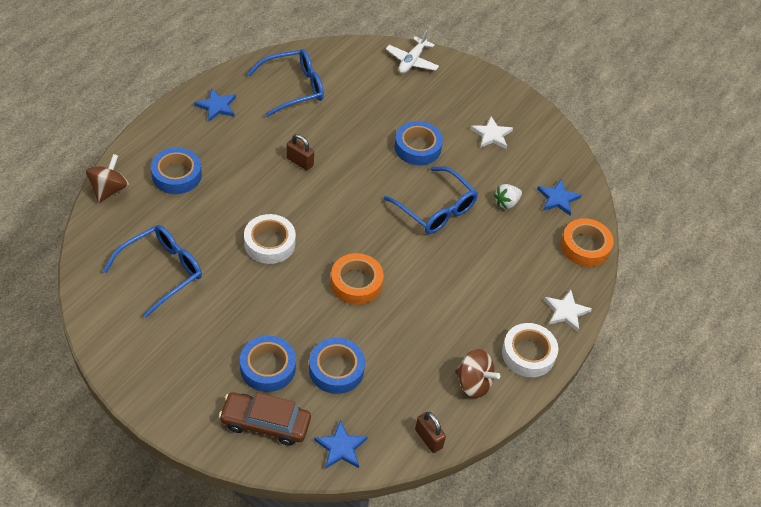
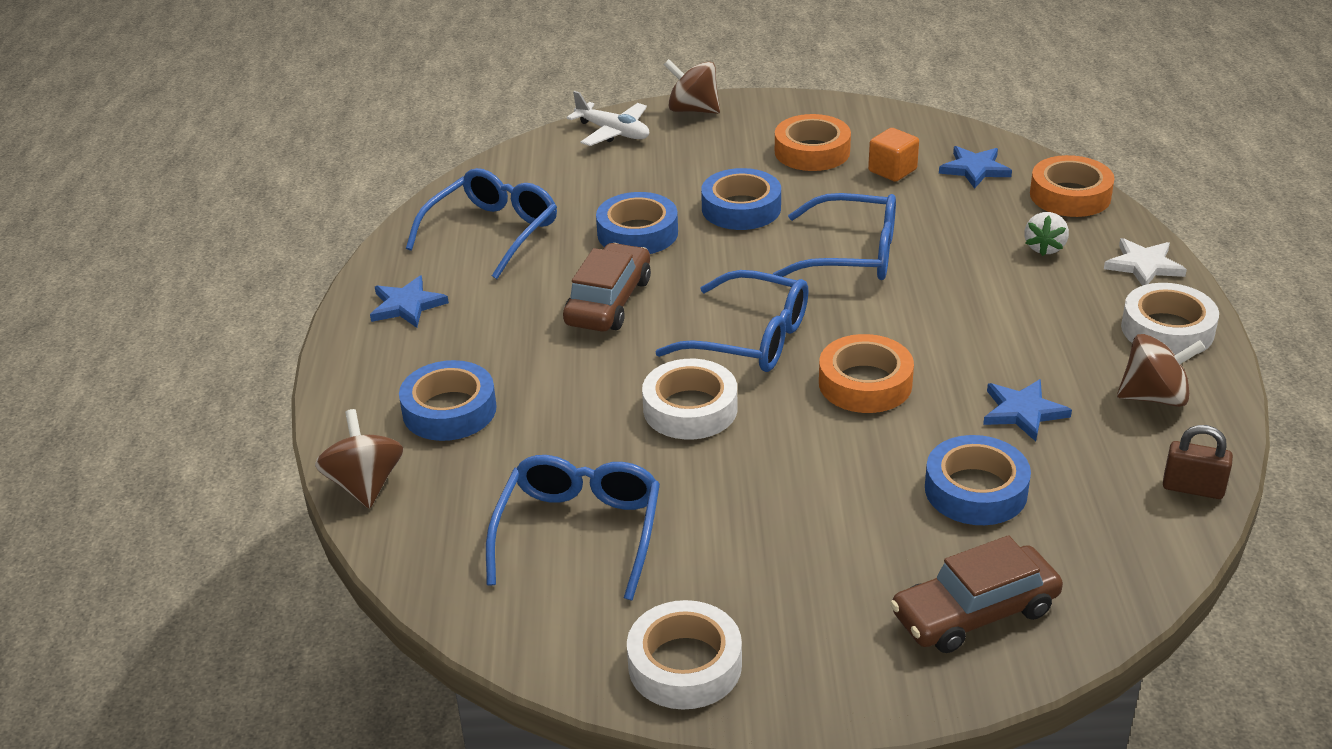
camera: 30 degrees left, 15 degrees down
(134, 360) = (685, 665): none -> white tape
(268, 367) = (885, 547): blue tape -> blue tape (637, 233)
(300, 162) = (609, 301): brown padlock -> brown car
(336, 224) = (750, 339): none -> blue glasses
(341, 447) = (1108, 571): blue star -> blue star (1023, 412)
(412, 61) = (613, 132): white plane -> white plane turned 45 degrees counterclockwise
(465, 71) = (693, 110): none -> brown spinning top
(491, 135) = (812, 151): white star -> orange tape
(506, 203) = (924, 203): white strawberry -> white strawberry (1044, 248)
(516, 172) = (892, 170): none -> orange cube

